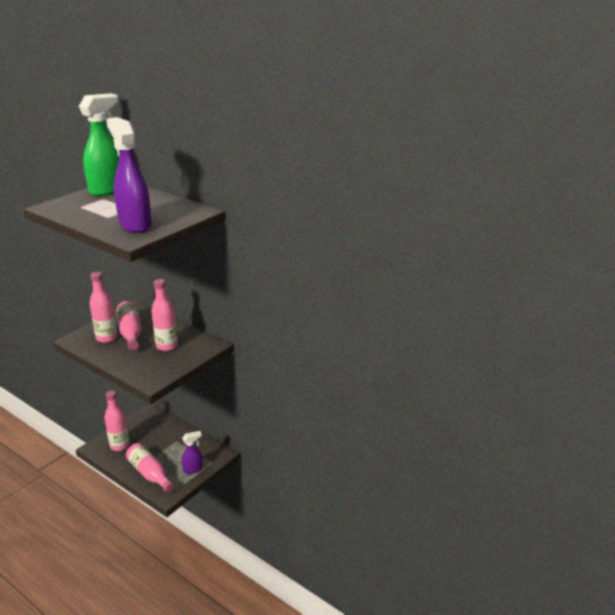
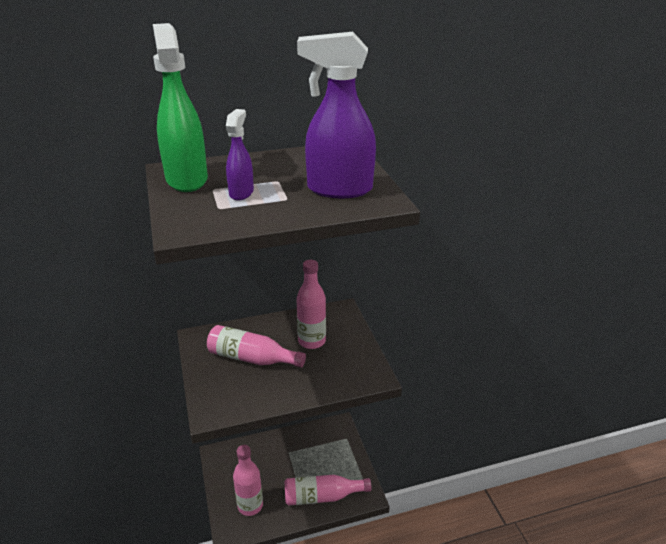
camera: 55 degrees left, 5 degrees up
(106, 338) = (241, 381): pink bottle -> none
(193, 469) = (345, 457): purple spray bottle -> purple spray bottle (241, 192)

